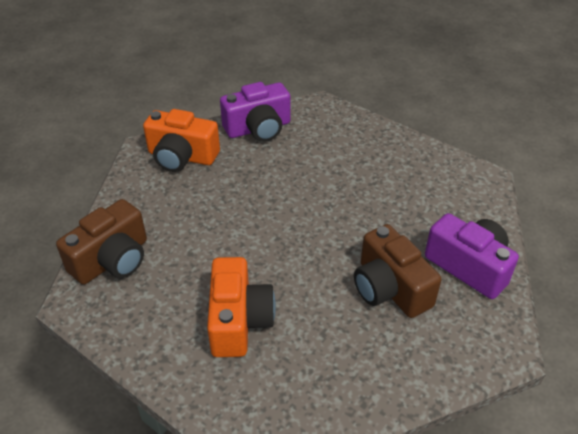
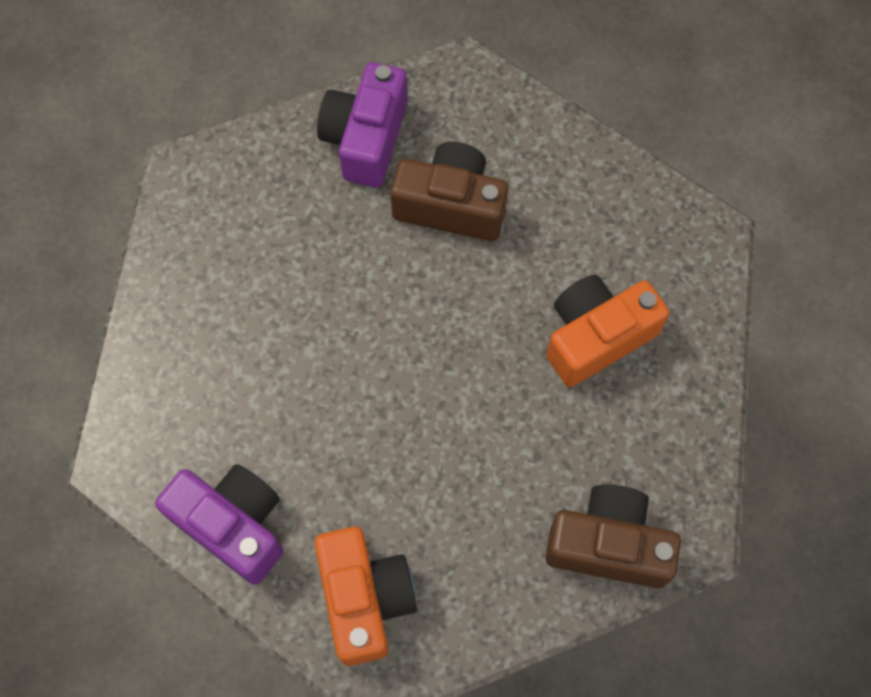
camera: 120 degrees left, 25 degrees up
(390, 288) = (451, 205): brown camera -> brown camera turned 105 degrees counterclockwise

